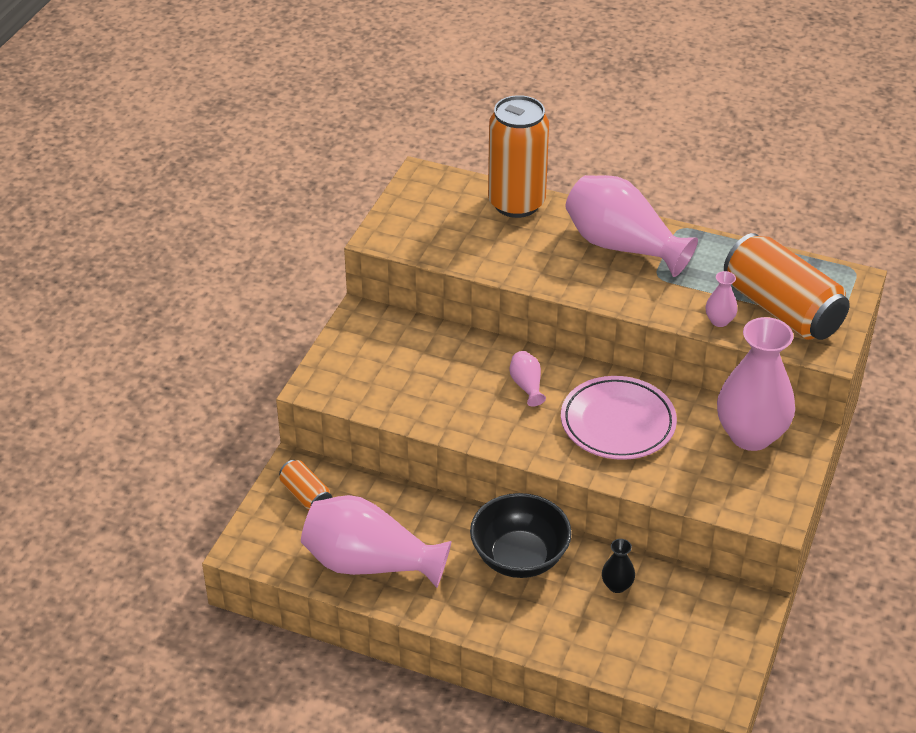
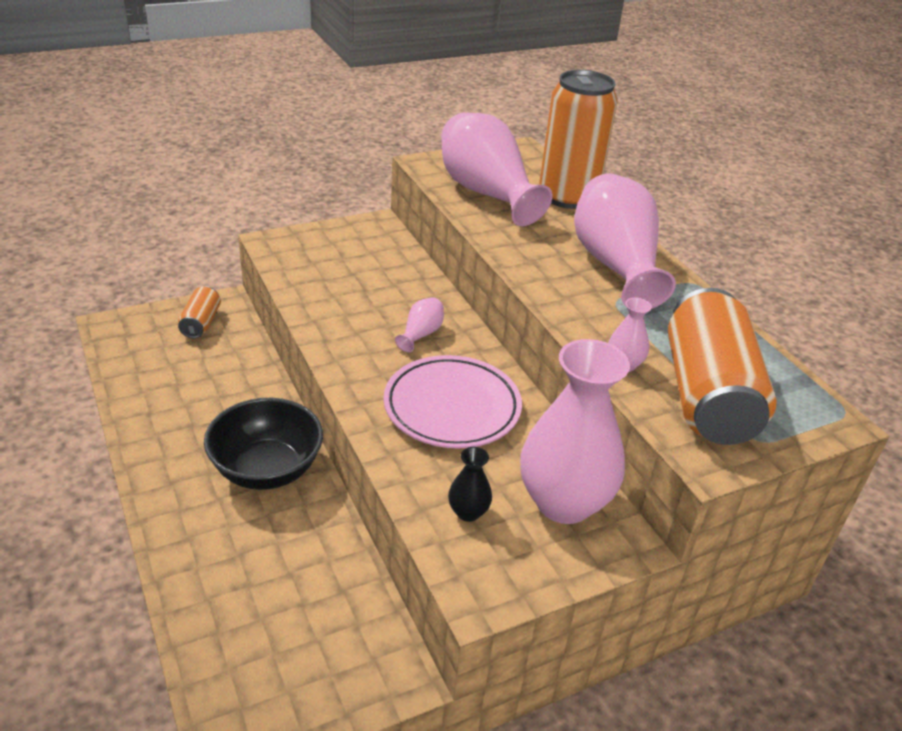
camera: 40 degrees right, 5 degrees down
(369, 564) = (163, 392): pink vase -> pink vase (486, 193)
(617, 585) = (305, 554): black vase -> black vase (468, 512)

